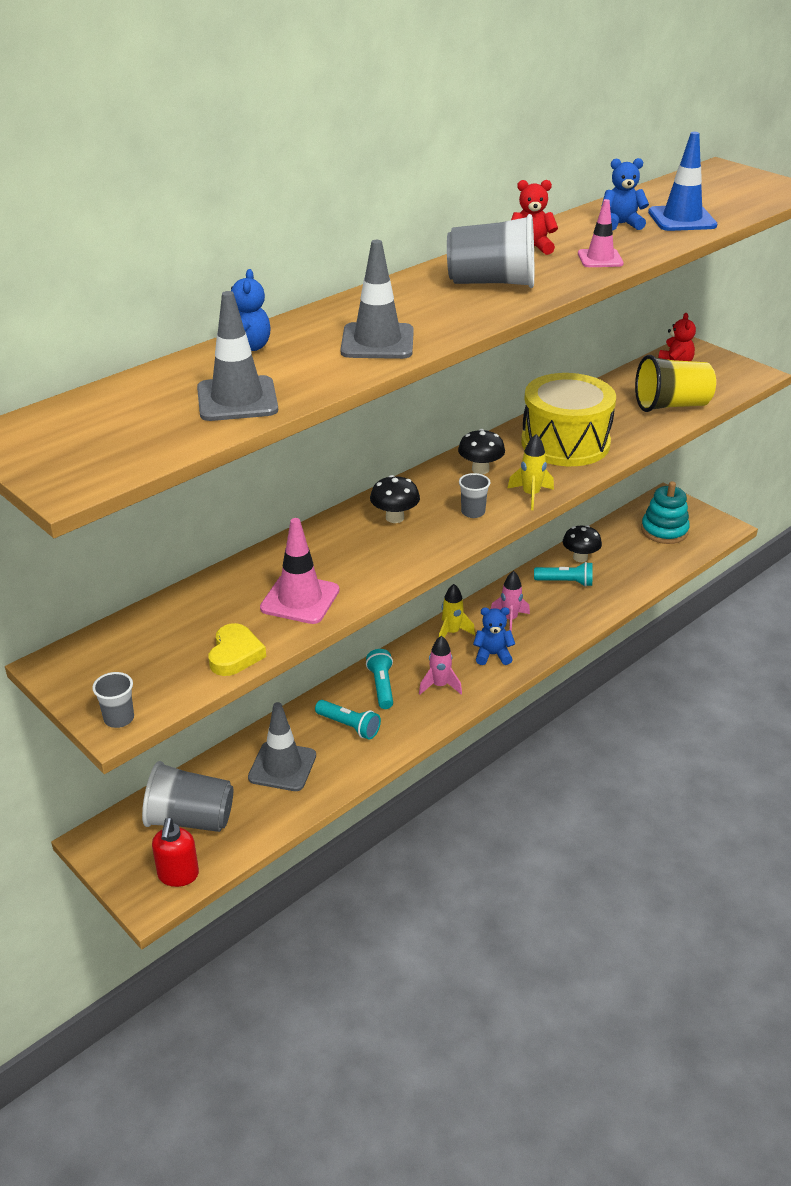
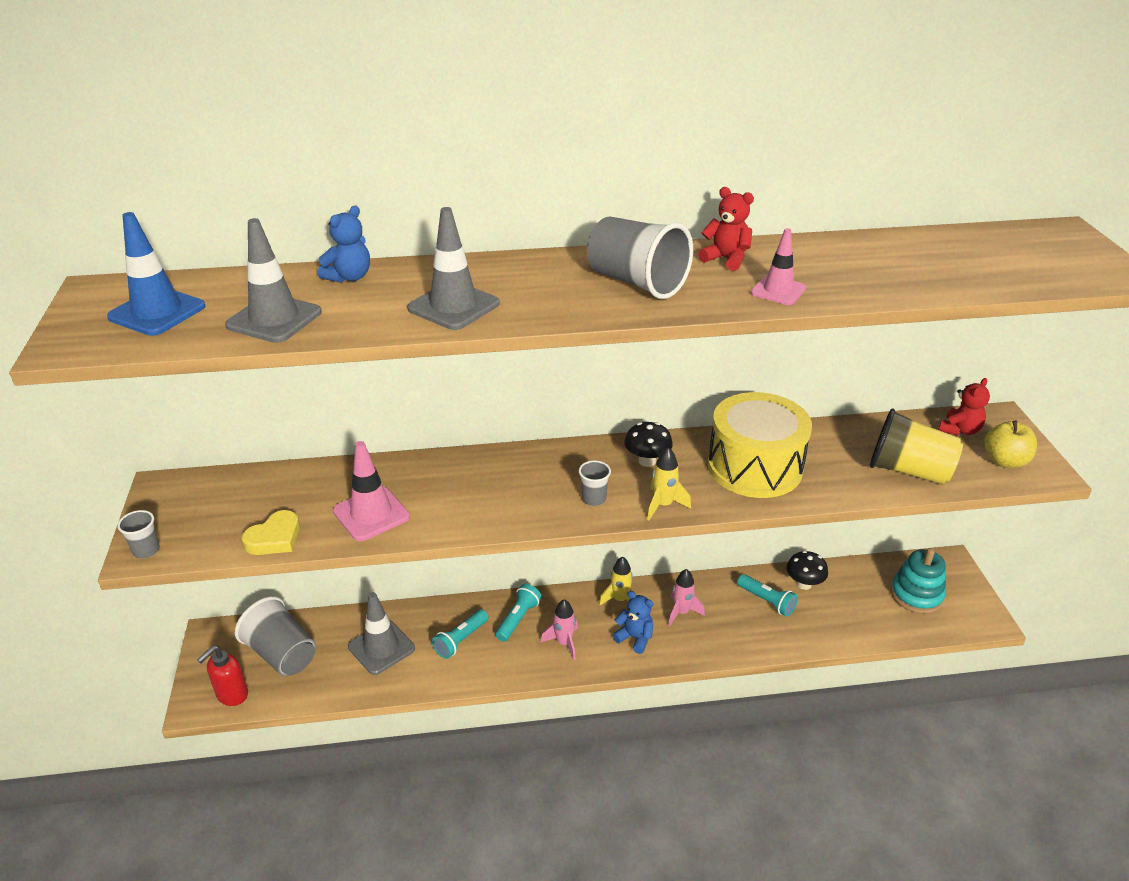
camera: 35 degrees right, 0 degrees up
(349, 726) = (461, 640): turquoise flashlight -> turquoise flashlight turned 60 degrees clockwise
(395, 518) = (524, 475): black mushroom -> none
(621, 224) = (856, 261): blue teddy bear -> none
(682, 219) = (932, 274): blue traffic cone -> blue traffic cone (157, 312)
(724, 376) = (1005, 461): none -> yellow apple

